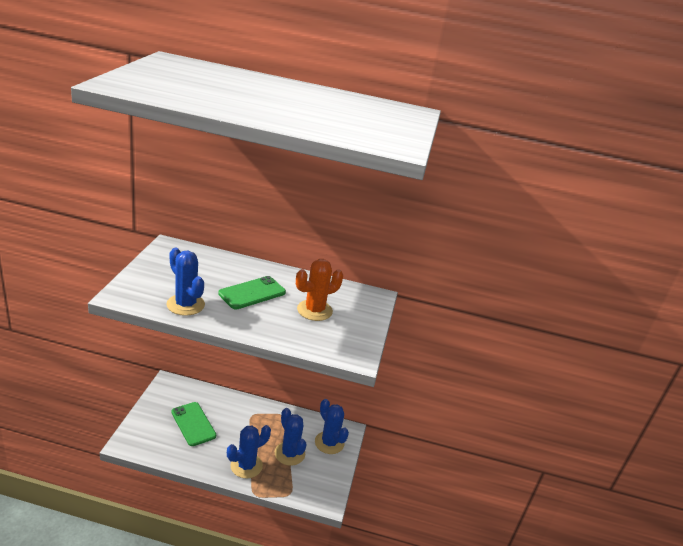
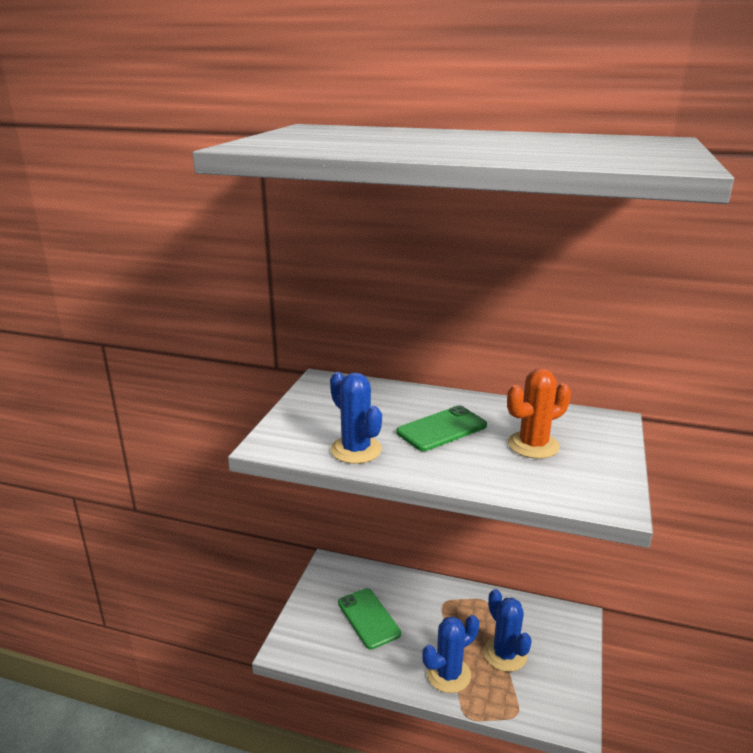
camera: 10 degrees right, 5 degrees down
(329, 443) = (556, 636): blue cactus -> none

